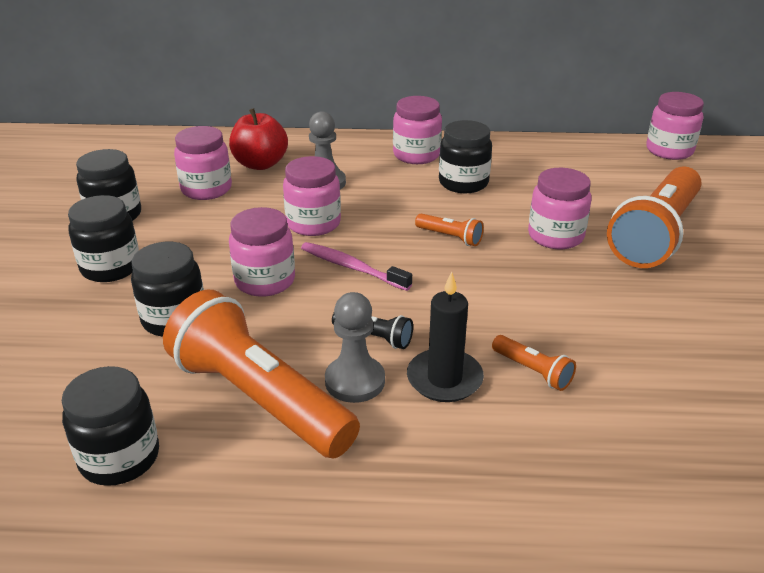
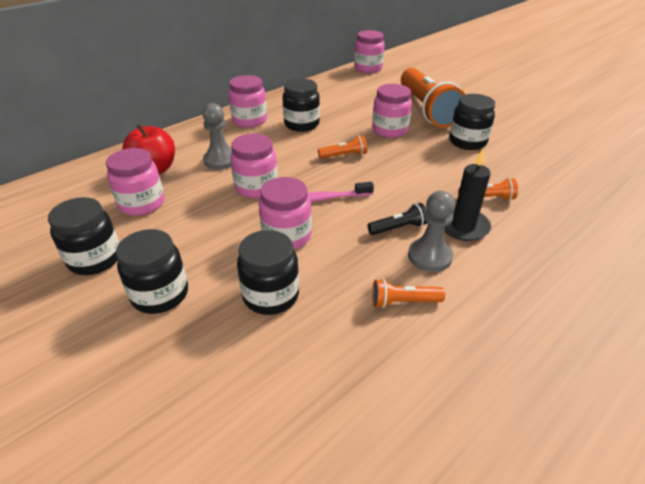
camera: 45 degrees left, 5 degrees up
(119, 458) = (392, 401): black jar -> black jar (467, 142)
(260, 399) = (403, 302): orange flashlight -> orange flashlight, size x0.41

